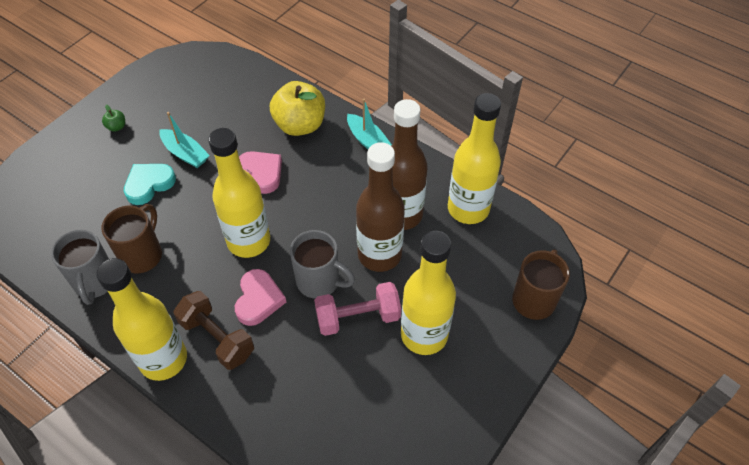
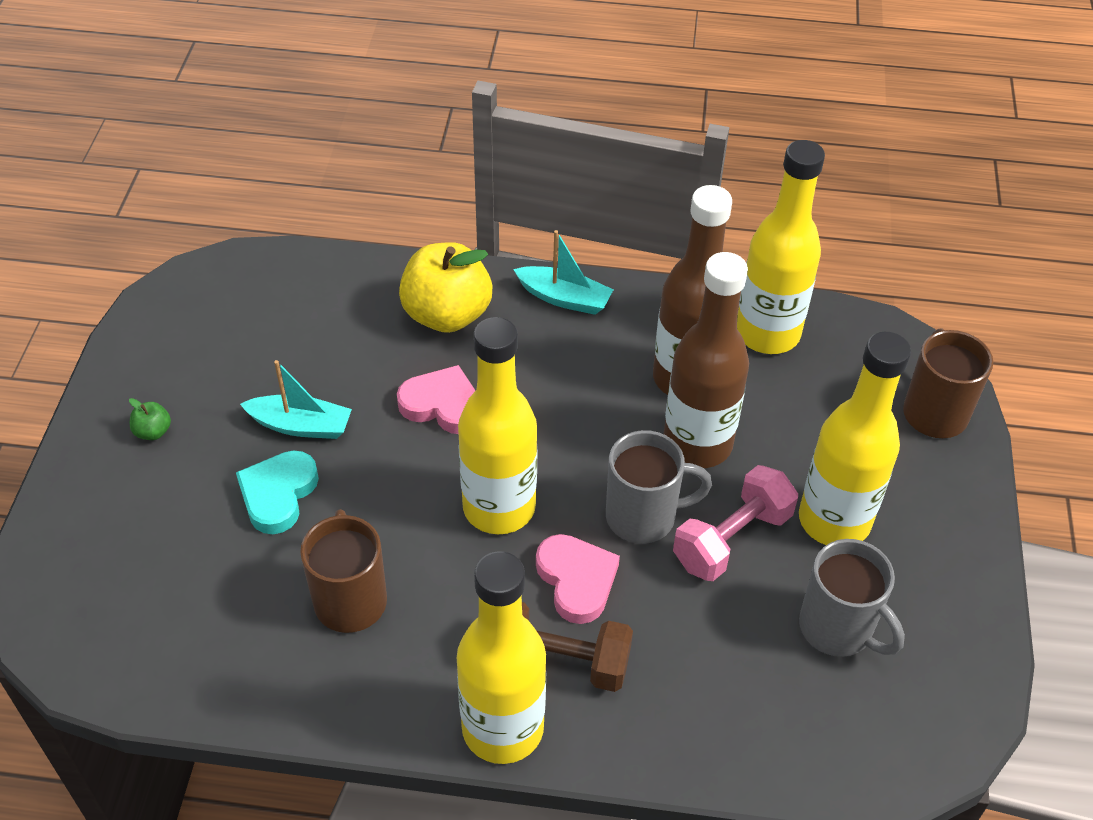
camera: 30 degrees left, 5 degrees down
(95, 282) = (306, 673): grey mug -> grey mug (838, 628)

